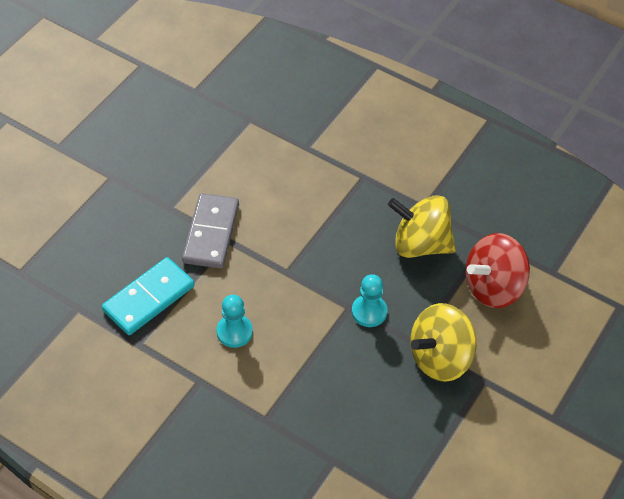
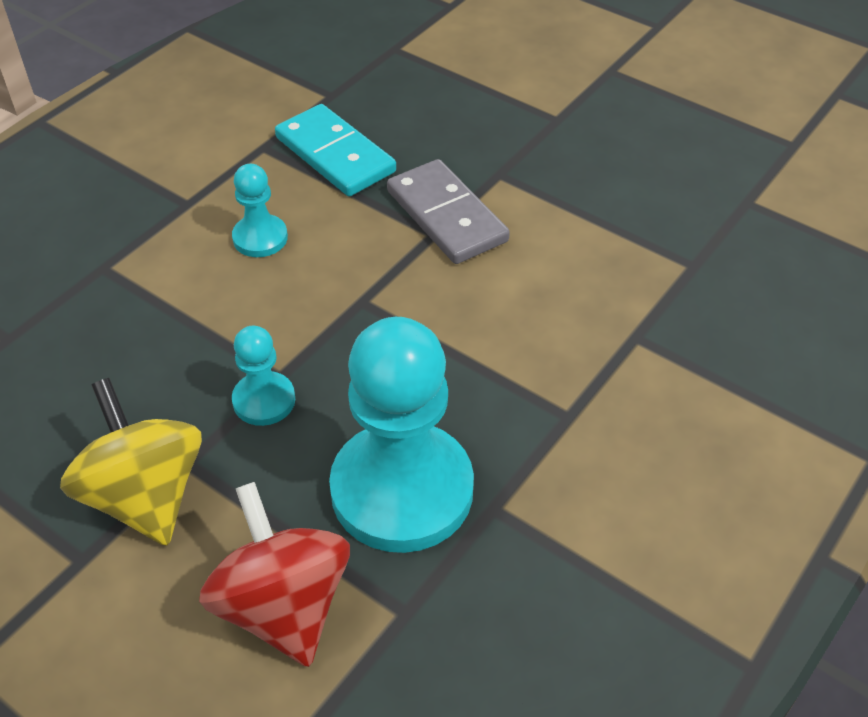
camera: 95 degrees right, 5 degrees down
(211, 233) = (446, 216): grey domino -> grey domino turned 45 degrees clockwise
(420, 244) = (402, 490): yellow spinning top -> turquoise pawn

